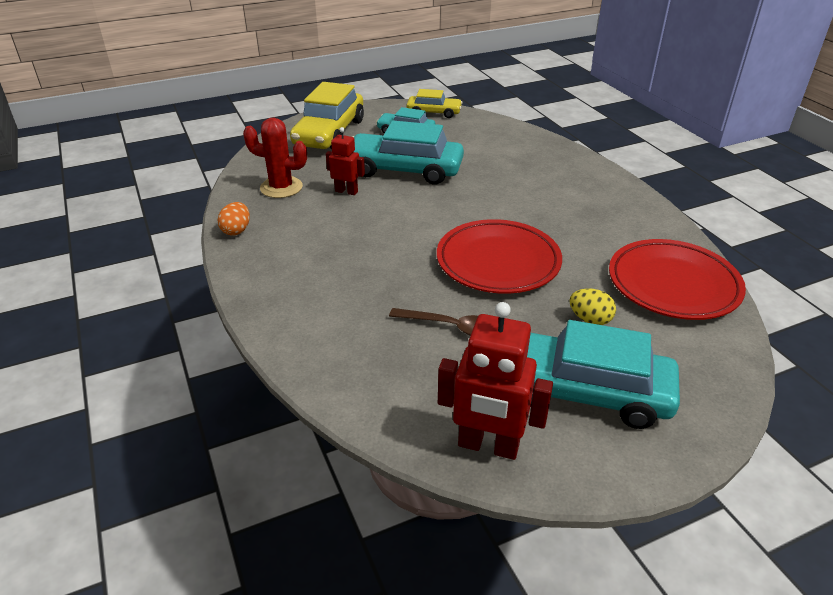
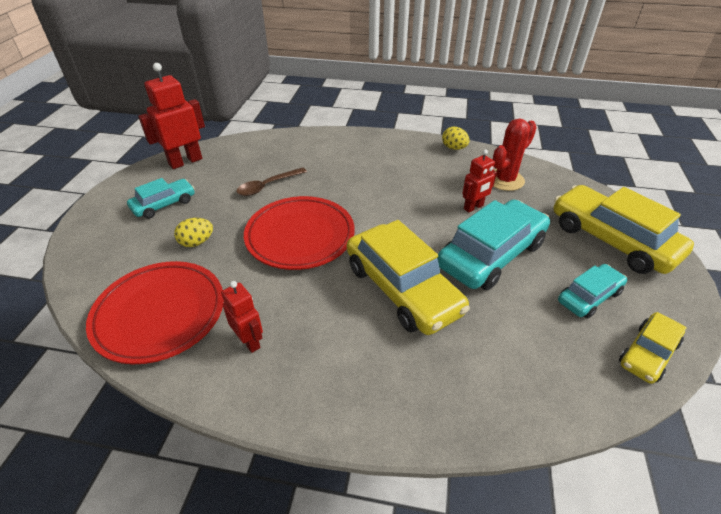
camera: 125 degrees right, 5 degrees up
(236, 230) = (454, 148): orange egg -> yellow egg
(489, 192) = (402, 289): none -> yellow car
(581, 391) = (164, 204): turquoise car -> turquoise car, size x0.55
(622, 231) = (249, 341): none -> red robot

